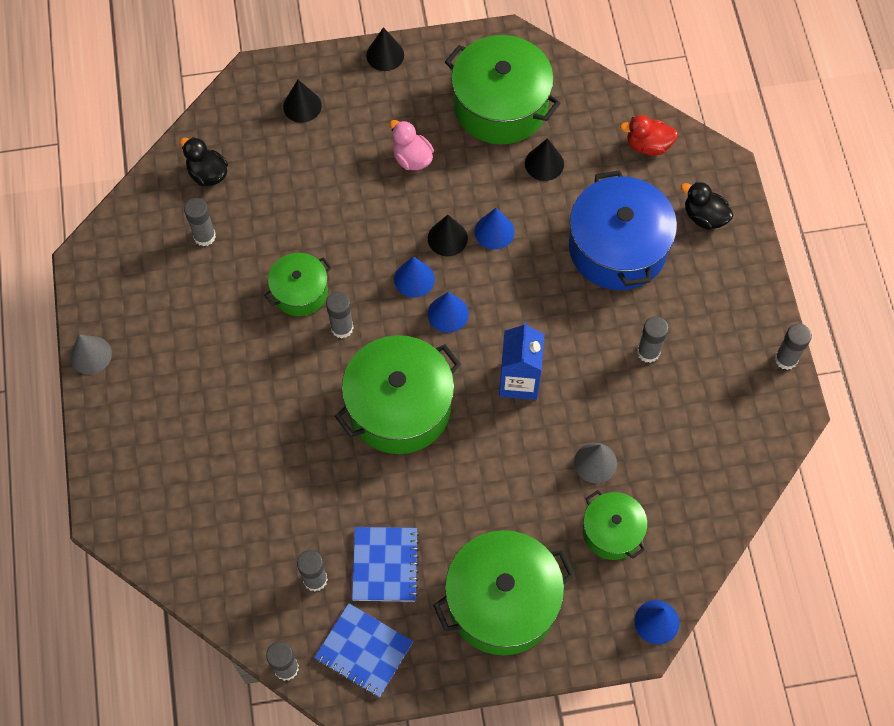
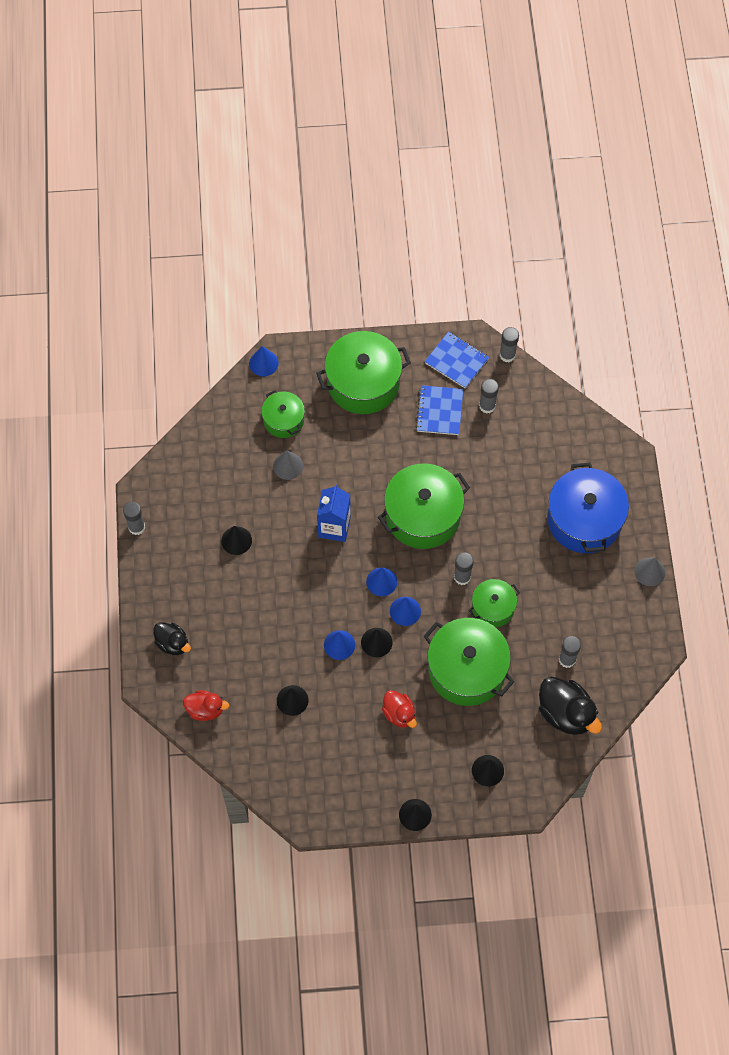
camera: 175 degrees left, 0 degrees up
(208, 174) = (565, 713): black duck -> black duck, size x1.62
(412, 158) = (399, 714): pink duck -> red duck
(500, 105) = (321, 756): green pot -> green pot (466, 669)
(617, 247) = (245, 623): blue pot -> blue pot (584, 520)
(648, 352) = (236, 540): grey glue stick -> black cone

